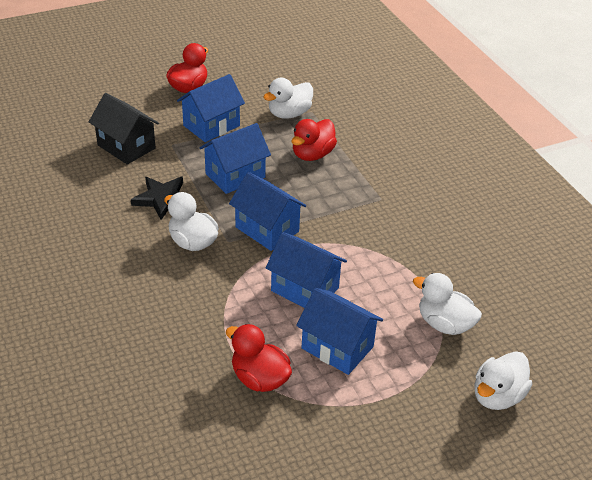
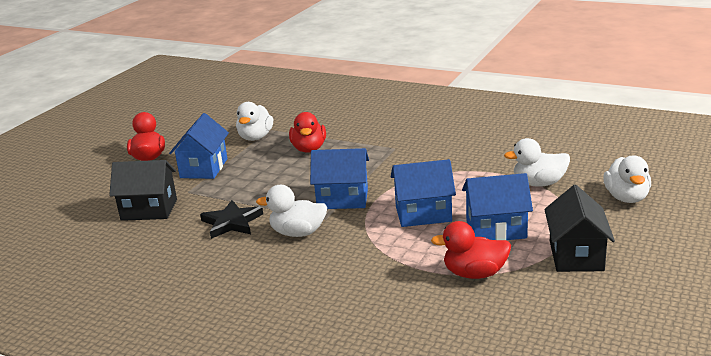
camera: 35 degrees left, 15 degrees down
(235, 175) = (269, 184): blue house -> none
(360, 422) = (576, 256): none -> black house

